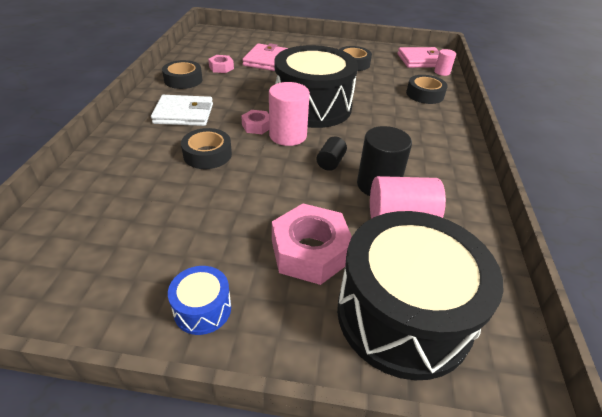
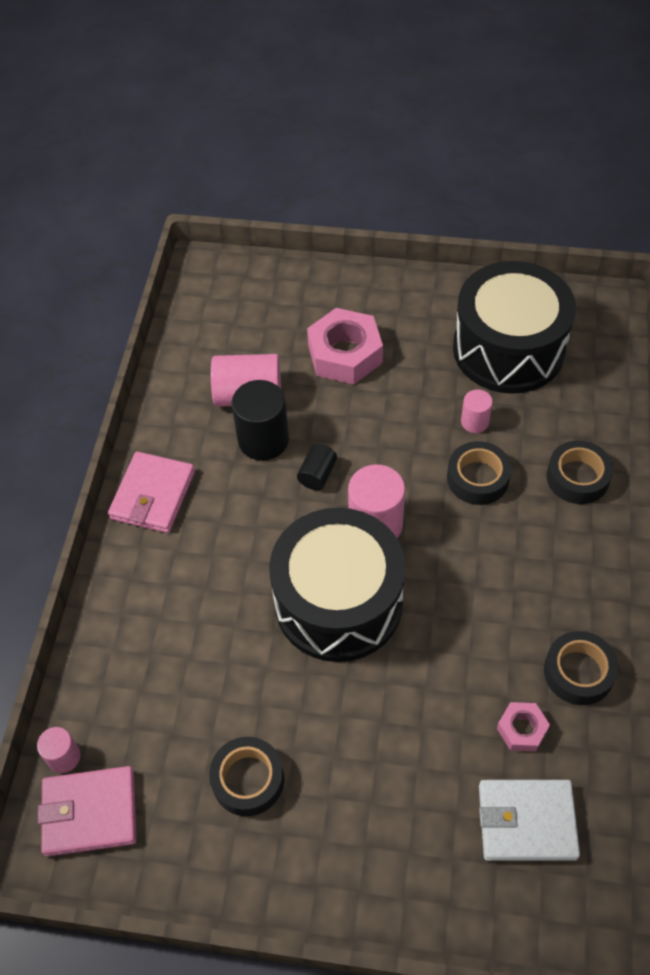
camera: 175 degrees left, 15 degrees up
(184, 114) = (539, 565): white wallet -> white wallet (526, 822)
(196, 188) = (474, 422): none -> pink cylinder
(202, 309) = (431, 303): blue drum -> none
(256, 126) = (423, 543): pink nut -> none
(266, 60) = (436, 775): pink wallet -> pink wallet (153, 495)
(403, 314) = (270, 305): black drum -> black drum (508, 349)
(425, 94) = (133, 660): black tape -> black tape (577, 477)

